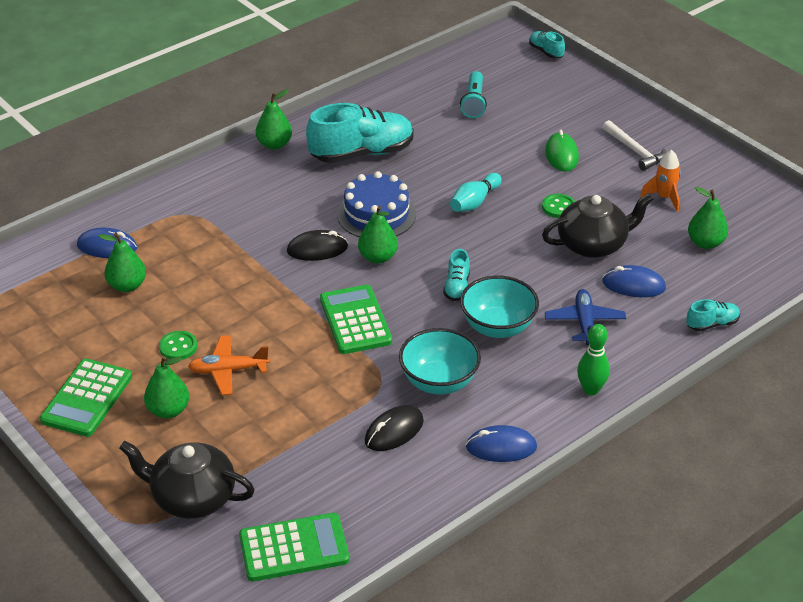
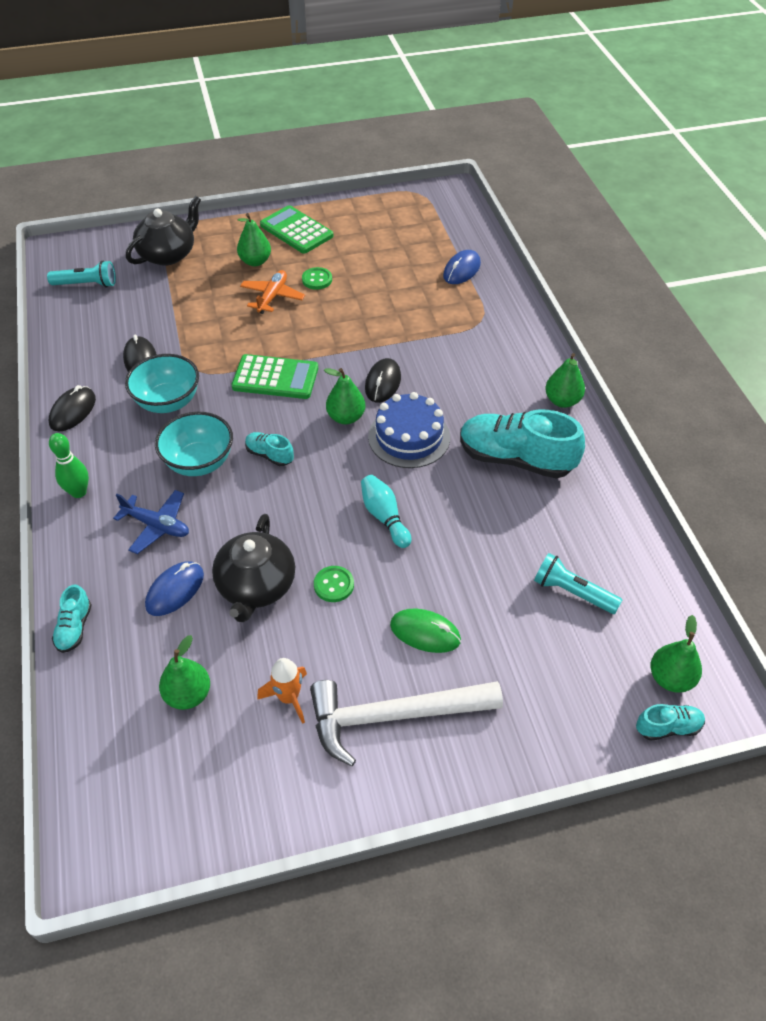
camera: 115 degrees right, 10 degrees up
(127, 286) = (405, 270): green pear -> green pear (670, 678)
(294, 548) = (86, 284): green calculator -> turquoise flashlight
(362, 153) = (516, 459): turquoise shoe -> turquoise shoe turned 105 degrees clockwise
(501, 447) = (73, 411): blue mouse -> black mouse
(635, 151) = (393, 716): white hammer -> white hammer, size x1.74

